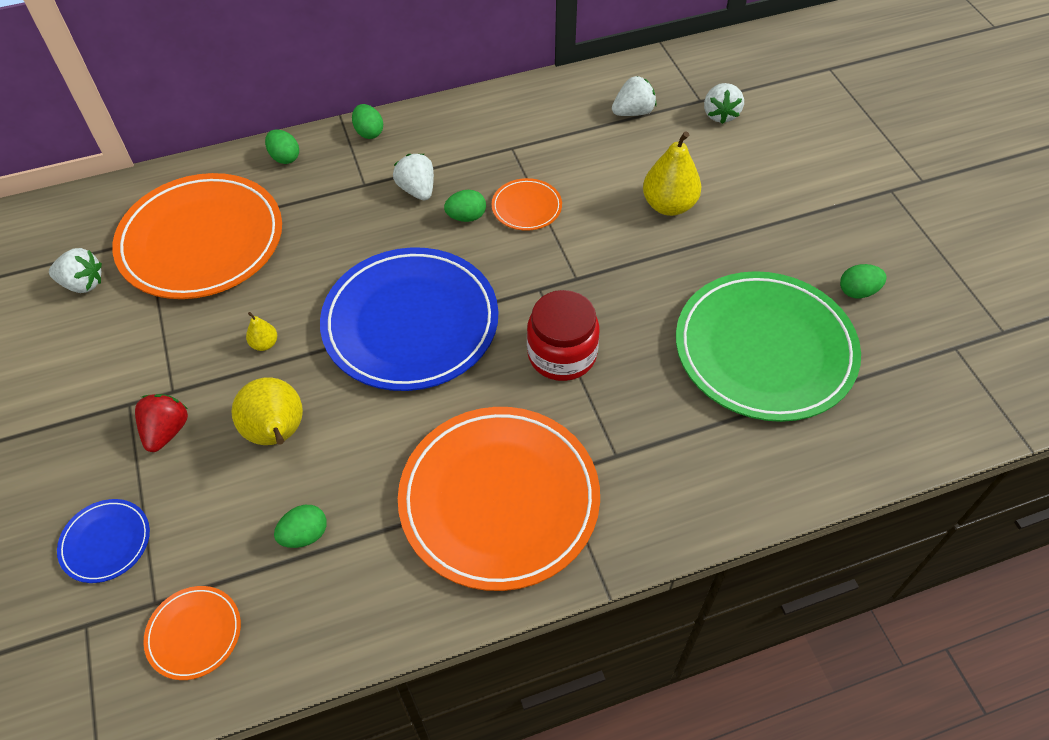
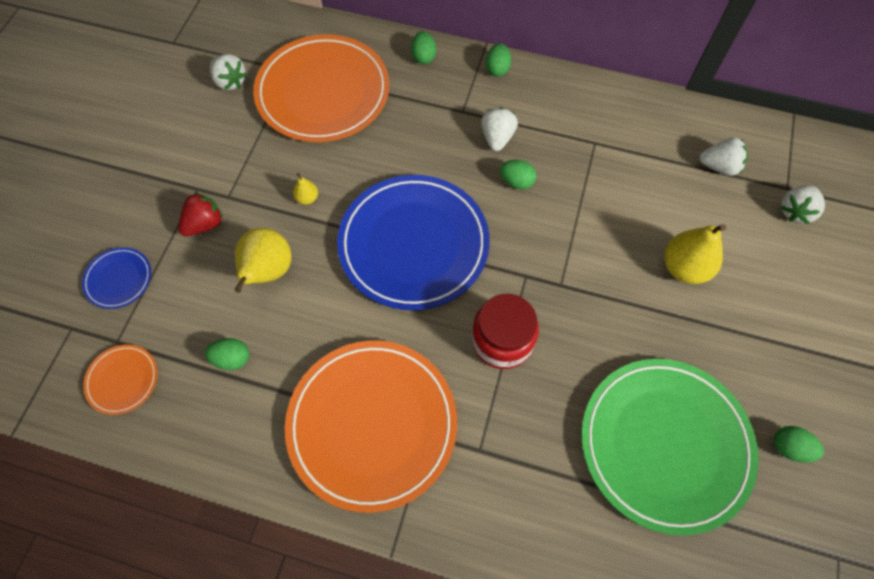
camera: 35 degrees right, 10 degrees up
(526, 207) = (568, 201): orange plate -> none

